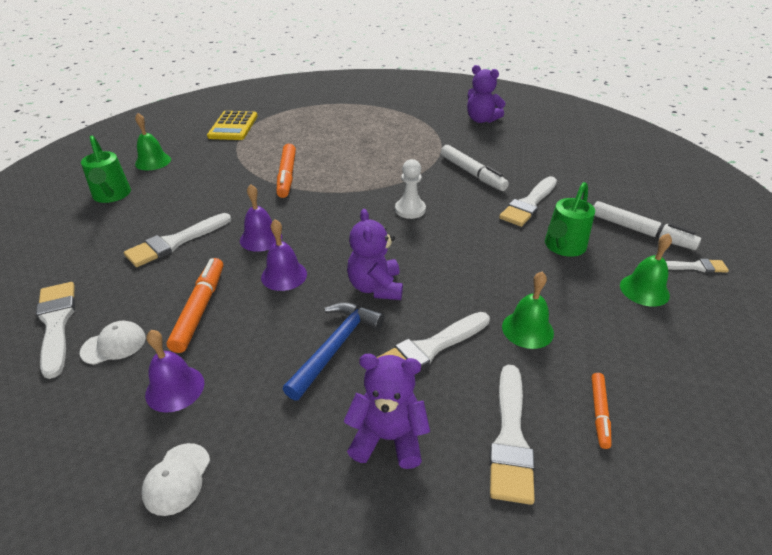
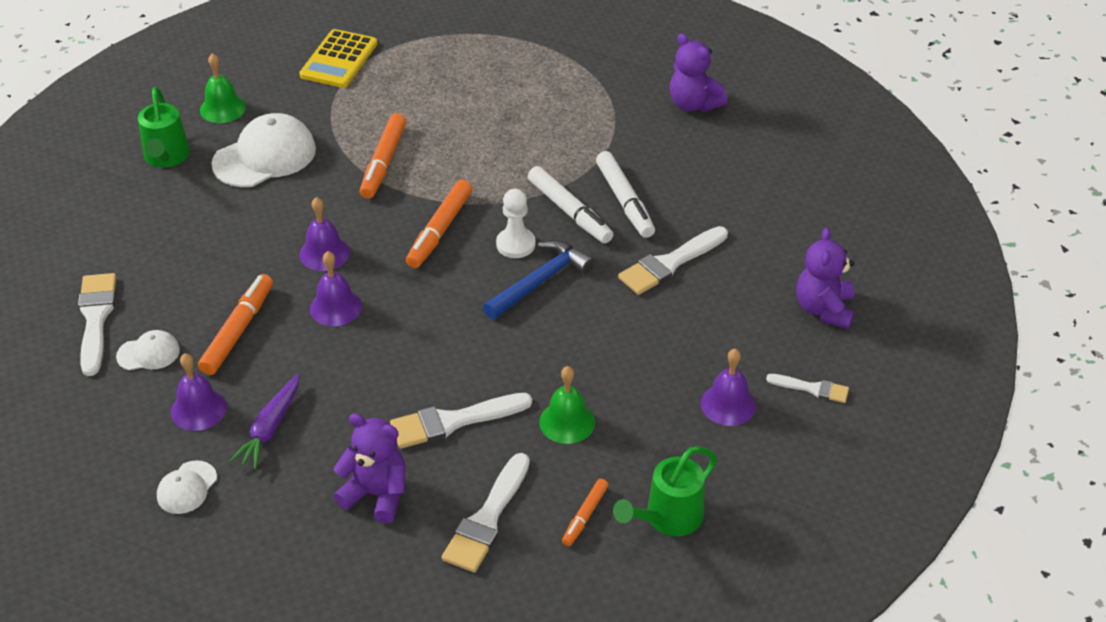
camera: 15 degrees right, 5 degrees up
(175, 242) = (228, 240): white brush -> none
(193, 184) = (265, 156): none -> white cap
(254, 392) = (270, 428): none -> purple carrot
(335, 347) = (361, 399): blue hammer -> blue hammer (540, 281)
(348, 210) = (439, 230): none -> orange marker
(375, 287) = (429, 341): purple teddy bear -> purple teddy bear (824, 309)
(563, 247) = (671, 333): green watering can -> green watering can (667, 518)
(641, 232) = (783, 330): white marker -> white marker (569, 212)
(644, 290) = (728, 404): green bell -> purple bell

